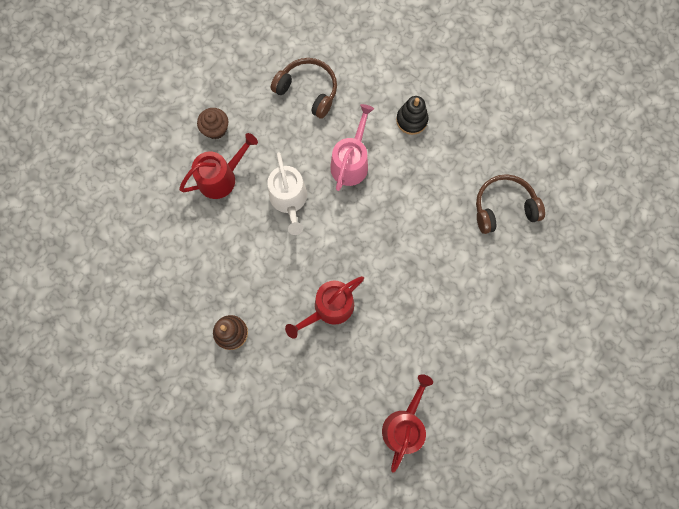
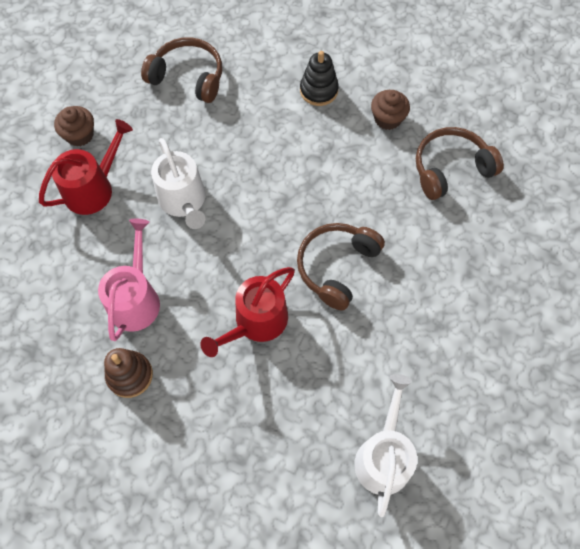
camera: 10 degrees left, 10 degrees down
(351, 162) = (254, 147): pink watering can -> pink watering can (136, 299)
(398, 275) = (337, 267): none -> brown headphones
(404, 425) = (383, 456): red watering can -> white watering can
(462, 155) = (387, 118): none -> brown cupcake

